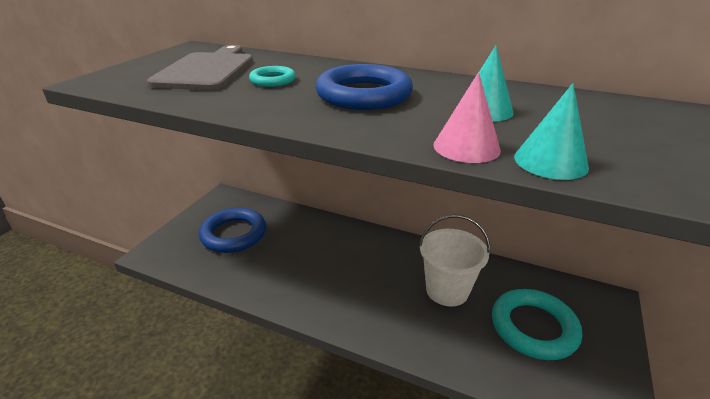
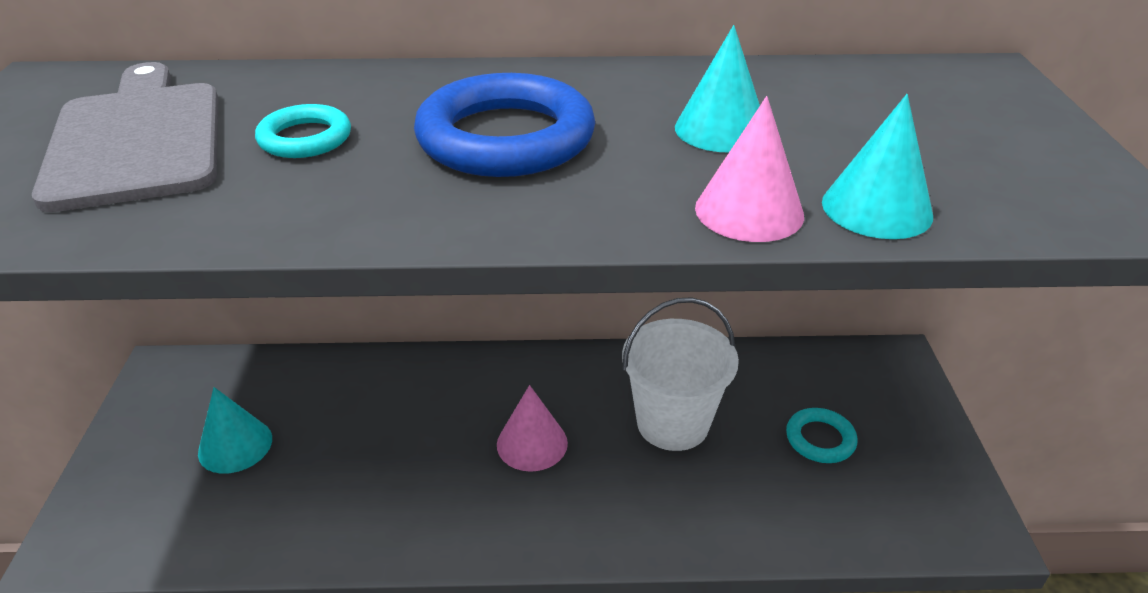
camera: 25 degrees left, 5 degrees up
(234, 234) = (235, 445): blue ring -> turquoise cone
(366, 276) = (532, 443): none -> pink cone
(533, 327) = (820, 439): turquoise ring -> turquoise ring, size x0.52

